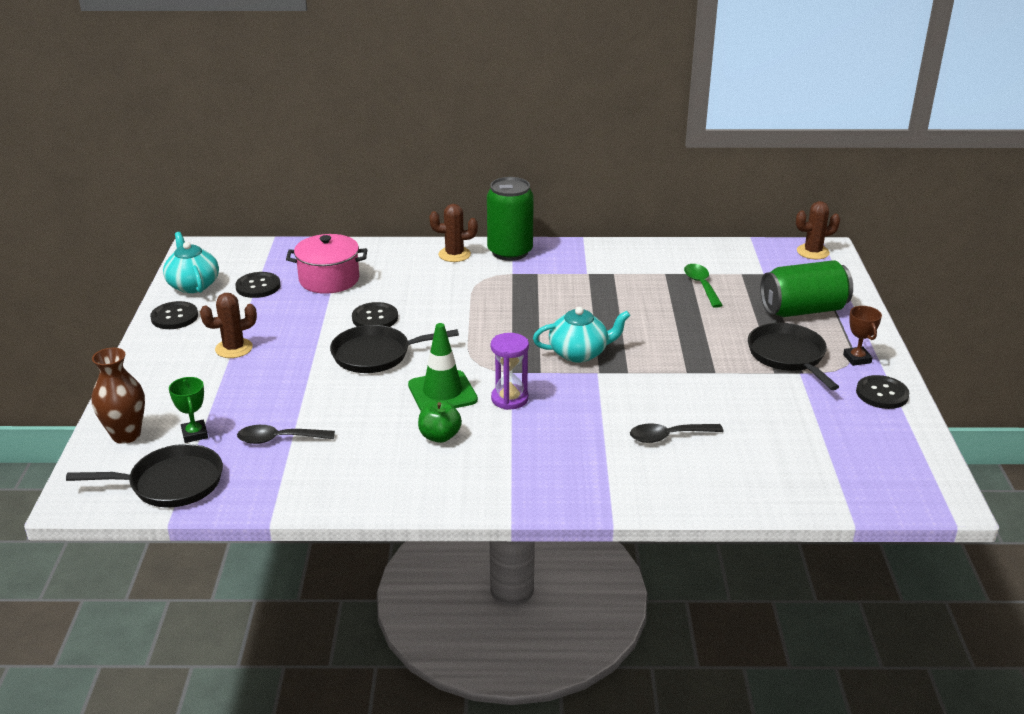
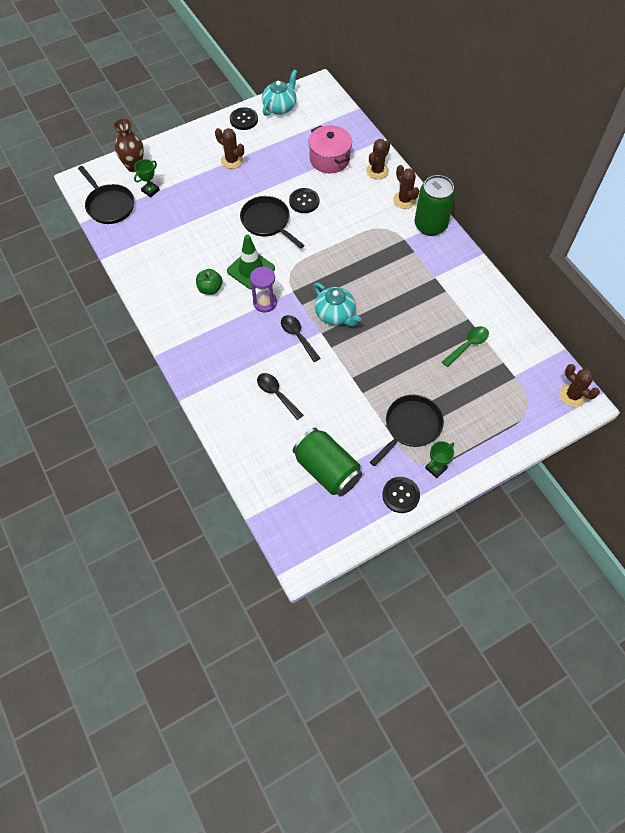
camera: 60 degrees right, 30 degrees up
(258, 286) = (298, 134): black button -> none
(279, 439) = (166, 225): black spoon -> black spoon (298, 336)
(389, 256) = (377, 171): none -> brown cactus
(803, 310) = (479, 416): green can -> green can (327, 470)
(857, 359) = (436, 468): brown trophy -> green trophy

